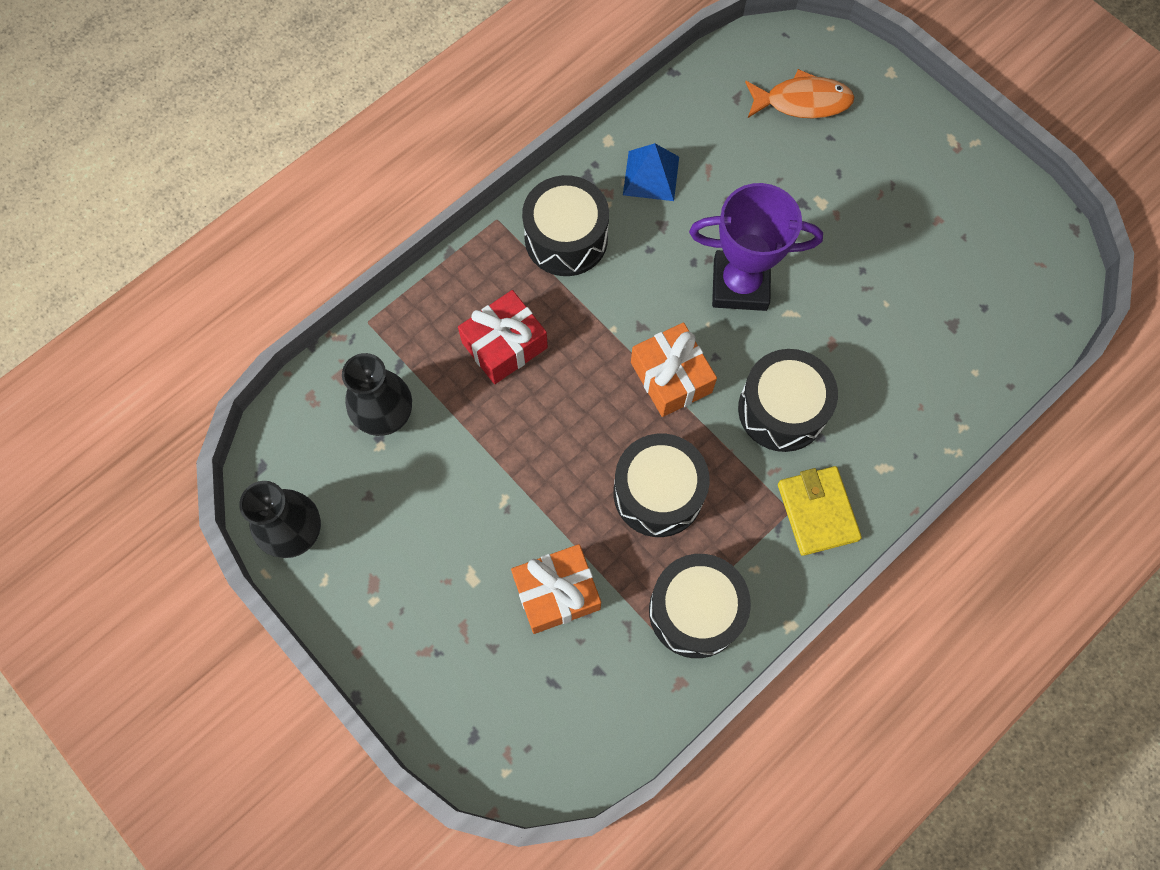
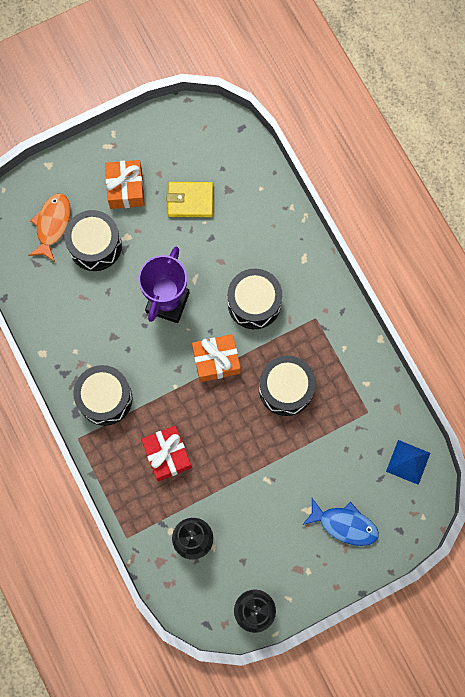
camera: 75 degrees left, 5 degrees up
(461, 640) = (344, 524): none -> blue fish
(556, 593) = (330, 463): orange gift -> orange gift (126, 189)
(651, 176) = (76, 334): blue pyramid -> blue pyramid (408, 462)
(695, 611) = (359, 388): black drum -> black drum (95, 246)
(817, 512) = (320, 303): yellow wallet -> yellow wallet (190, 201)

